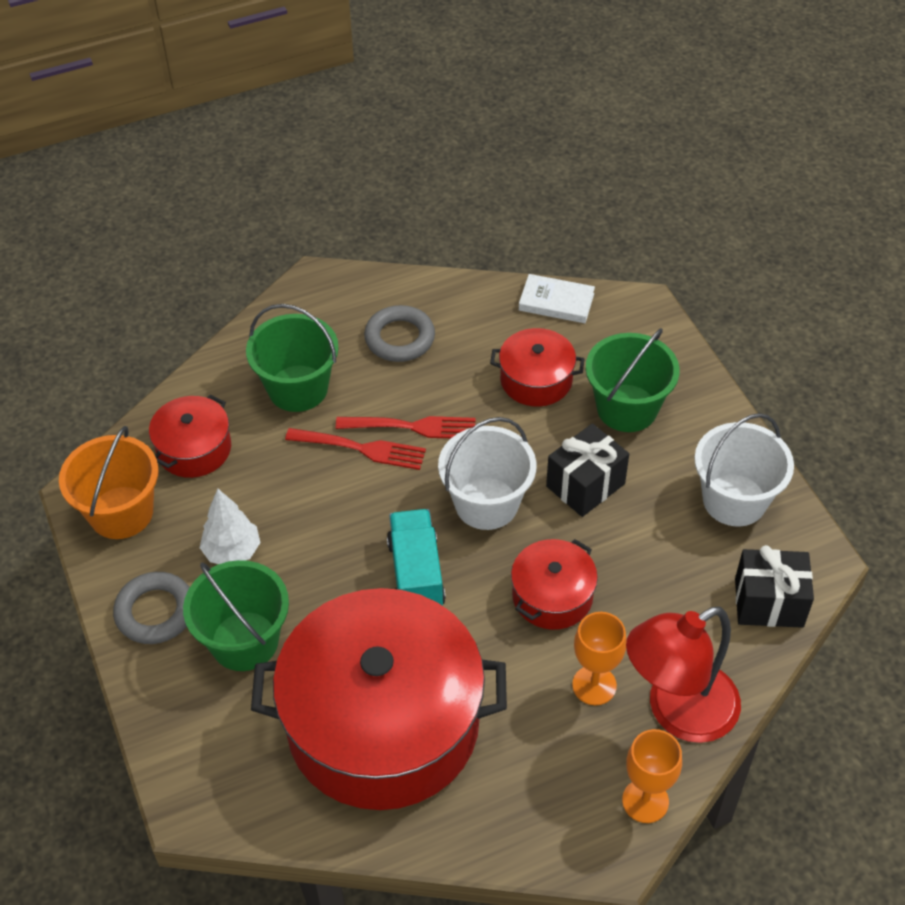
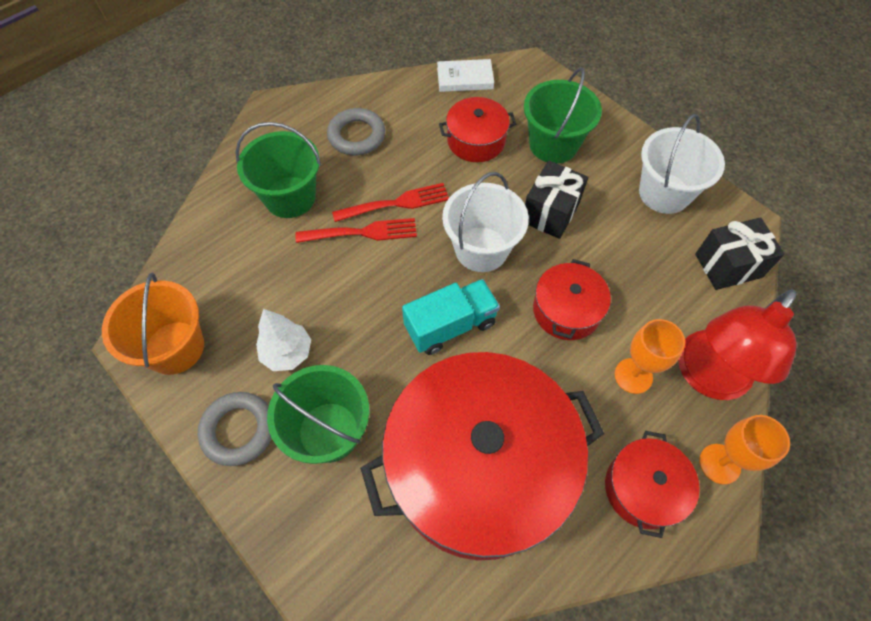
camera: 20 degrees left, 10 degrees up
(194, 449) = (220, 272): red pot -> red pot (643, 488)
(416, 574) = (450, 325): turquoise truck -> turquoise truck turned 90 degrees clockwise

